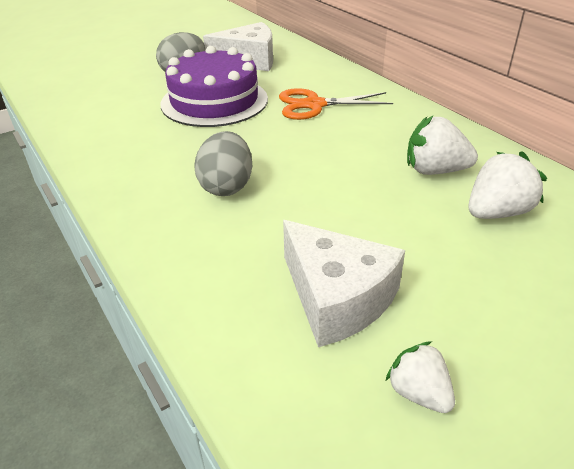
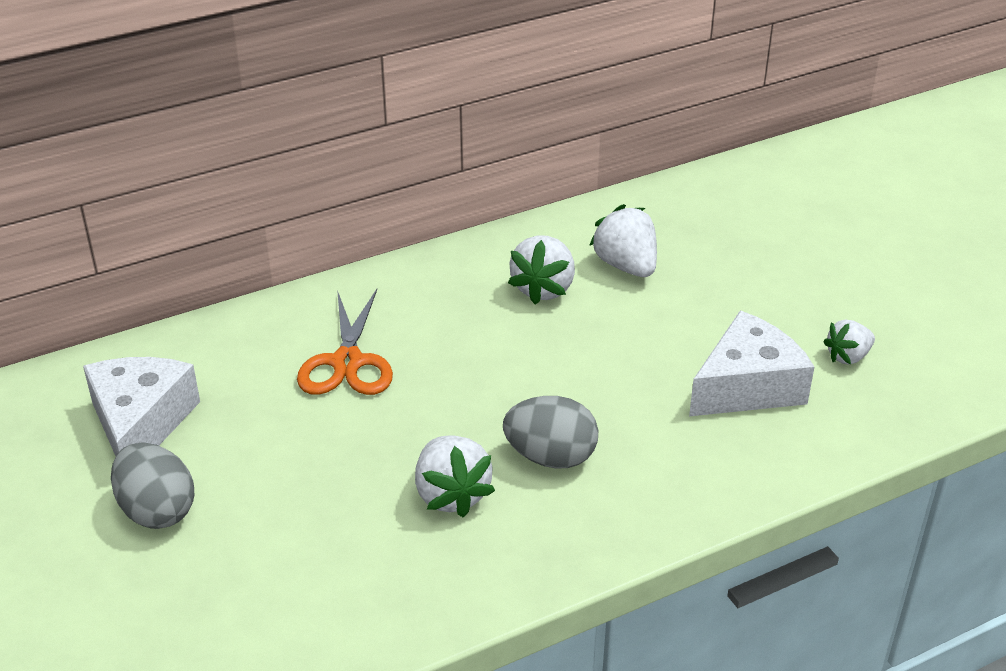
camera: 85 degrees left, 0 degrees up
(189, 150) = (451, 495): none -> white strawberry
(214, 101) = (296, 469): purple cake -> none

